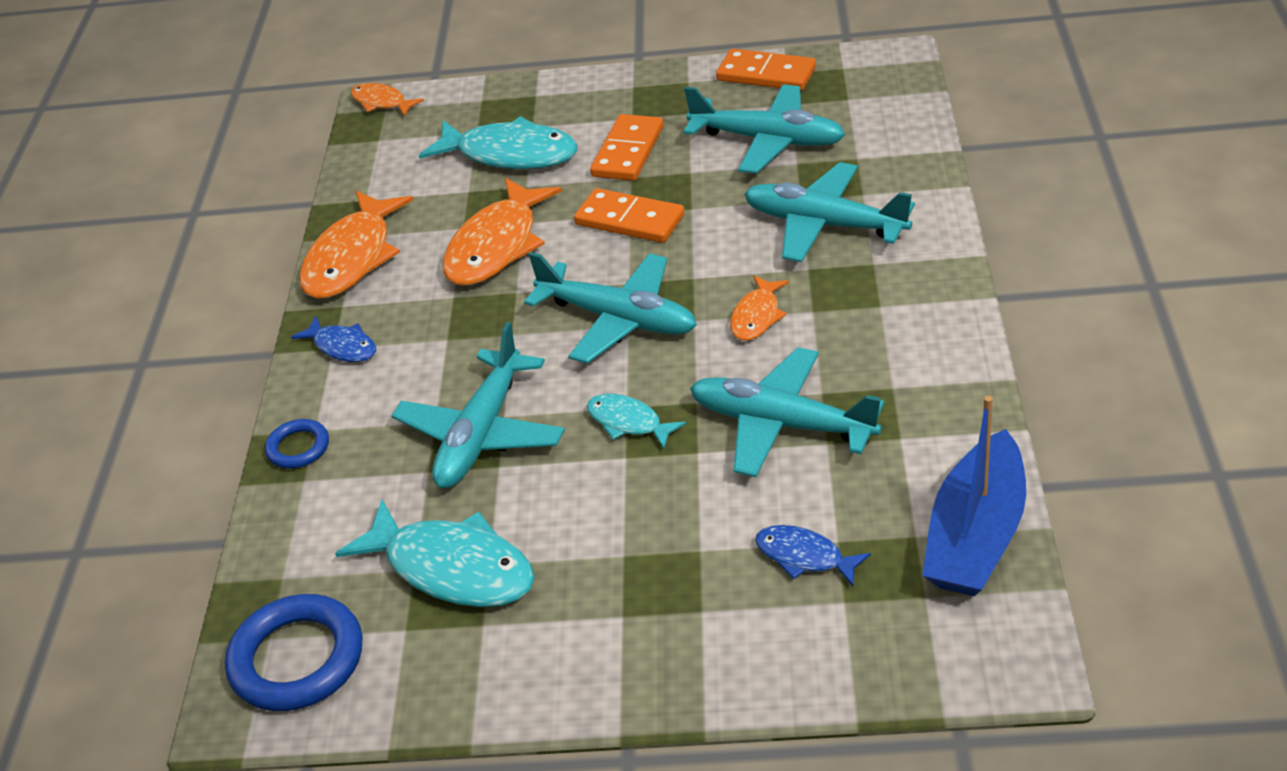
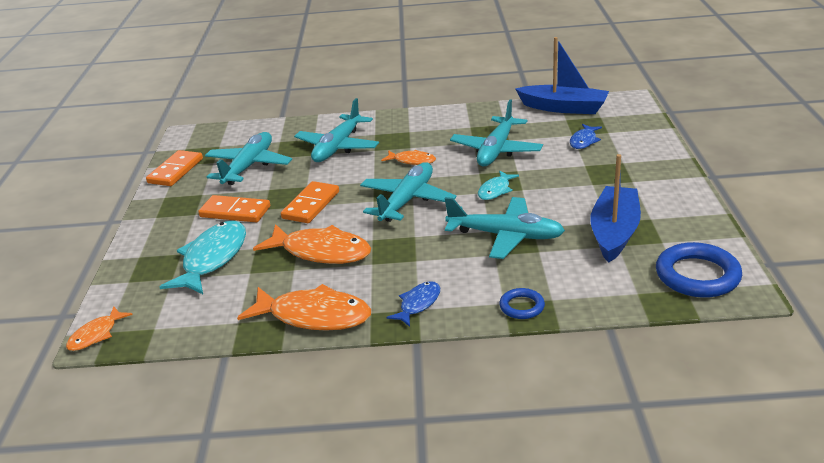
camera: 95 degrees left, 10 degrees down
(452, 568) = (614, 232): turquoise fish -> blue boat

